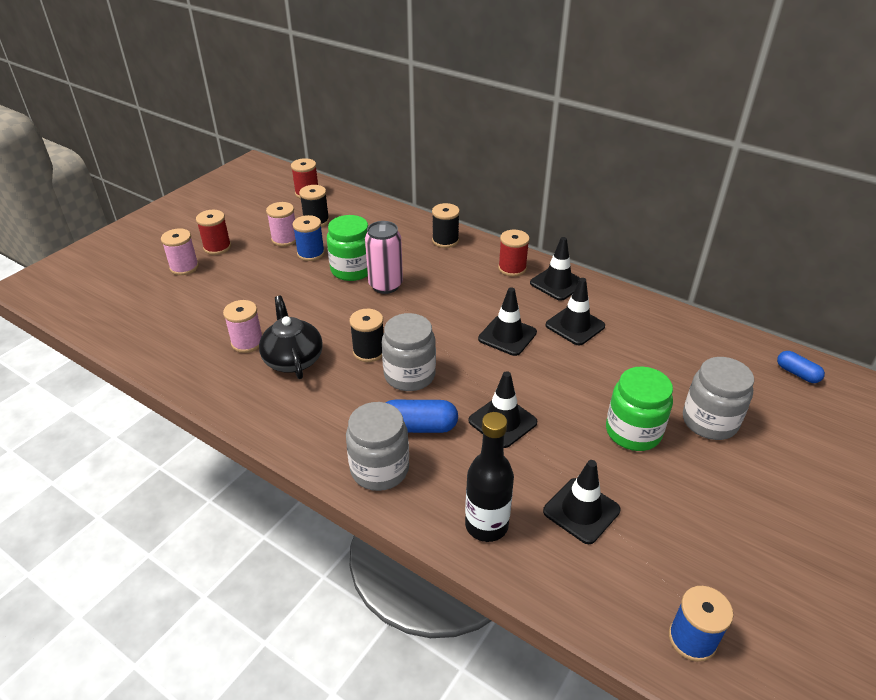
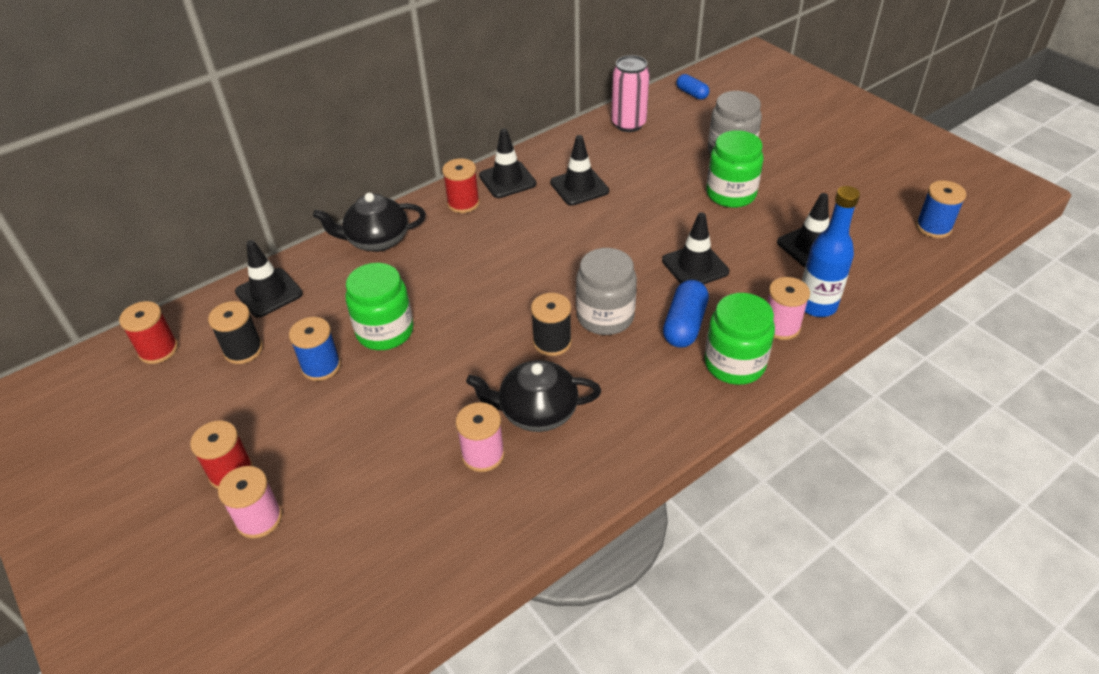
camera: 70 degrees left, 5 degrees up
(285, 239) = (266, 390): pink spool -> pink spool (780, 326)
(379, 469) = (734, 364): grey jar -> green jar
(385, 285) = (436, 307): pink can -> pink can (628, 124)
(445, 240) = (376, 240): black spool -> black teapot
(486, 525) = (817, 305): black bottle -> blue bottle
(507, 336) = (574, 234): black traffic cone -> black traffic cone (269, 293)
(797, 373) = (692, 94): blue capsule -> blue capsule turned 75 degrees clockwise

